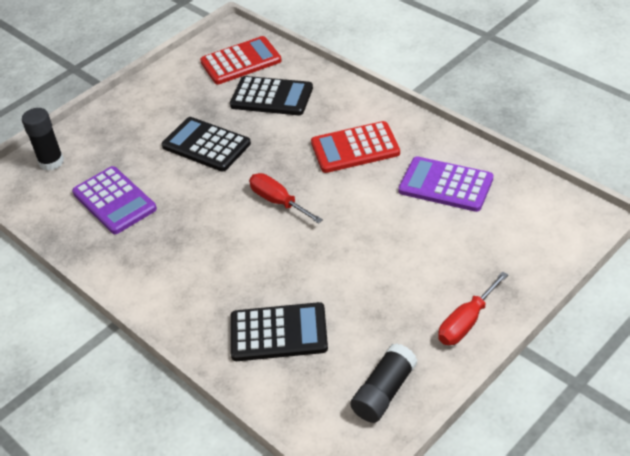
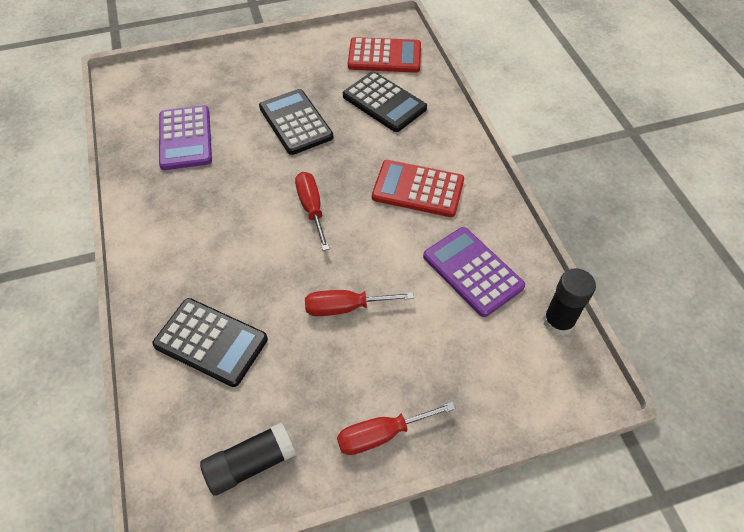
camera: 25 degrees right, 10 degrees up
(51, 162) = (168, 78): black glue stick -> black glue stick (558, 322)
(367, 256) = (345, 307): none -> red screwdriver

